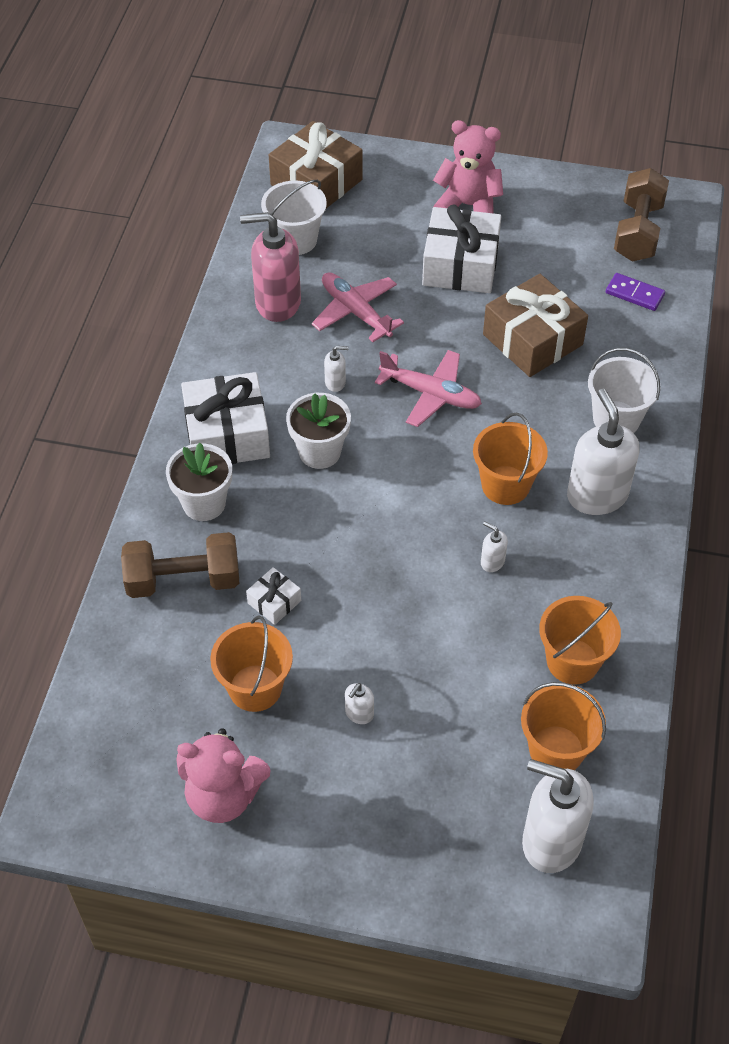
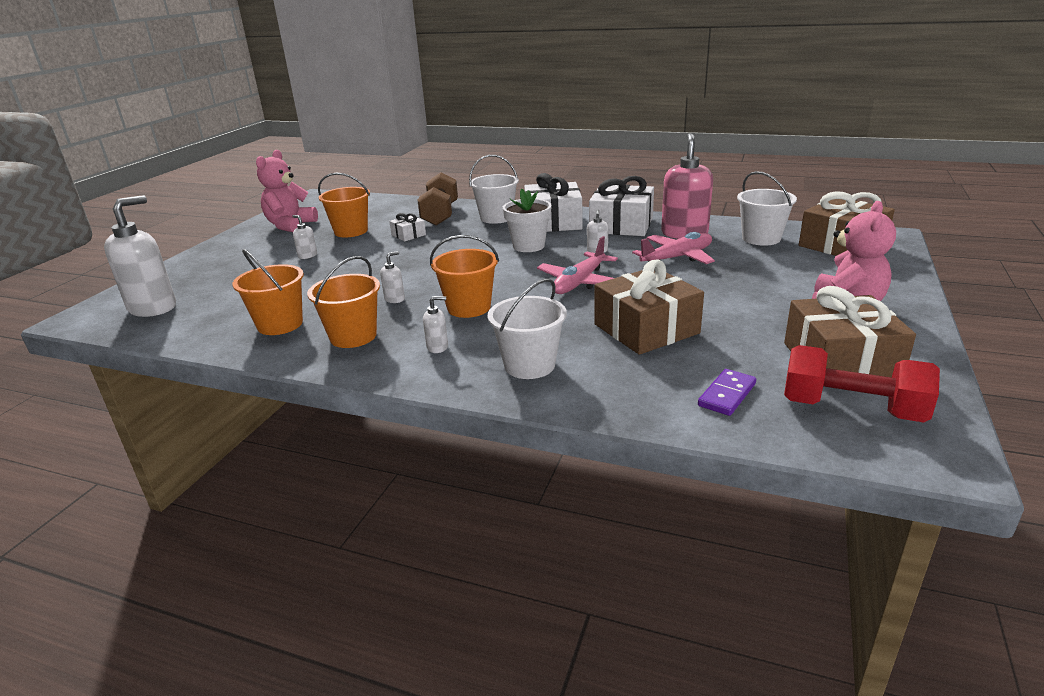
camera: 100 degrees right, 25 degrees down
(204, 503) = (496, 218): white flower pot -> white bucket
(460, 265) = (749, 299): white gift -> white gift (621, 225)
(556, 750) = (215, 313): orange bucket -> orange bucket (353, 336)
(569, 225) = (840, 361): none -> brown gift
(596, 495) = (437, 347): white soap dispenser -> white soap dispenser, size x0.44
(638, 231) = (851, 409): brown dumbbell -> red dumbbell

